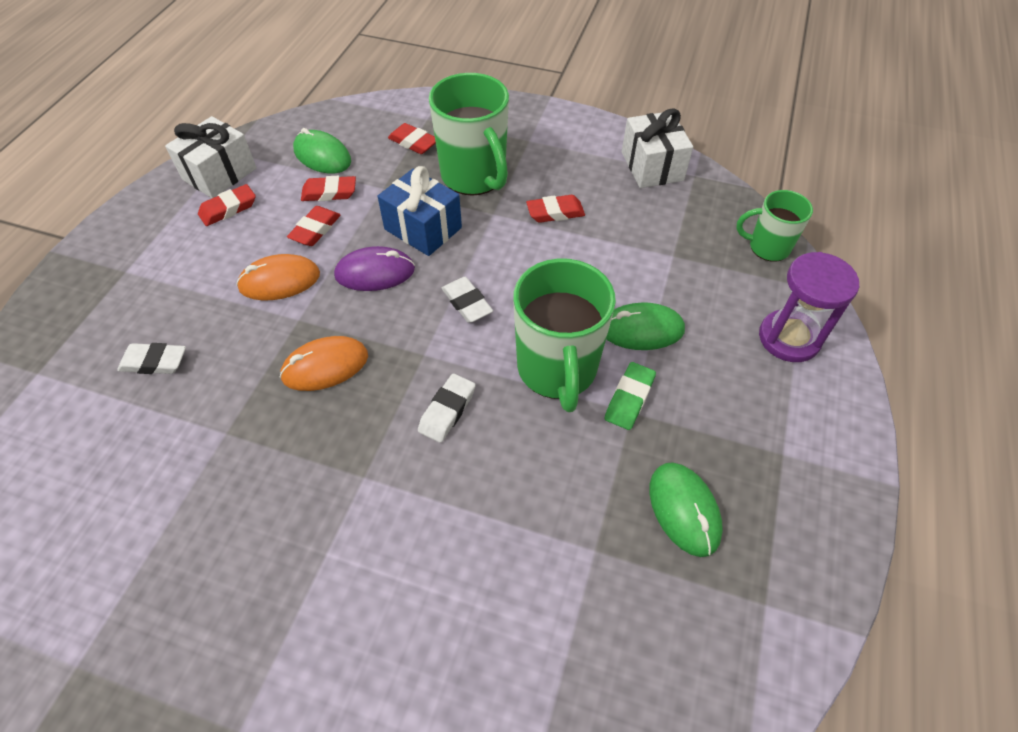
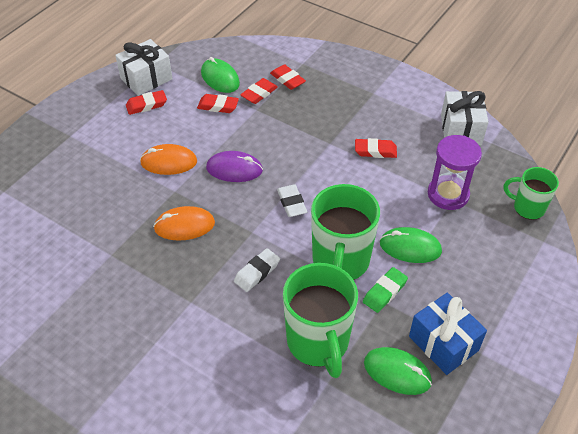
camera: 15 degrees right, 5 degrees down
(154, 362) = (76, 200): white eraser -> none
(315, 229) = (201, 131): red eraser -> red eraser (259, 93)
(423, 228) = (276, 144): blue gift -> blue gift (443, 343)
(474, 176) = (324, 113): green mug -> green mug (318, 342)
(684, 510) = (397, 372): green mouse -> green mouse turned 60 degrees counterclockwise
(789, 338) = (517, 276): purple hourglass -> purple hourglass (448, 194)

